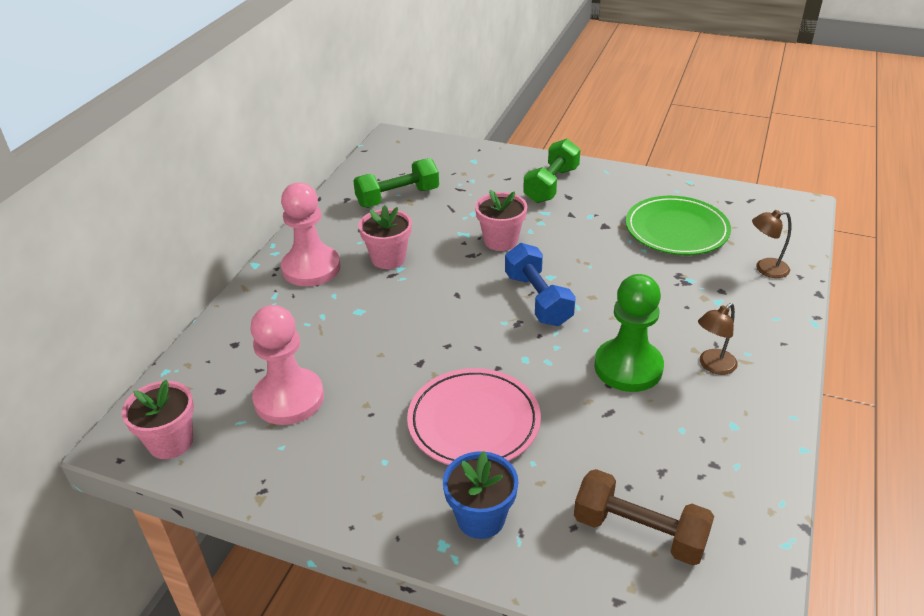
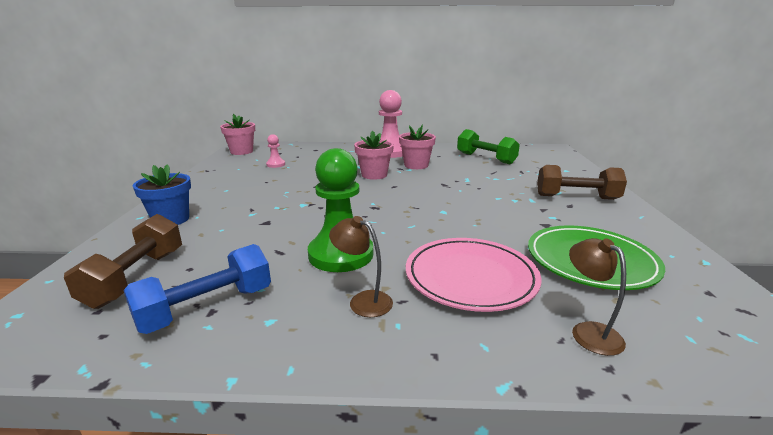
camera: 70 degrees right, 15 degrees down
(289, 398) = (275, 164): pink pawn -> pink pawn, size x0.46
(474, 422) = (262, 207): pink plate -> pink plate (470, 277)
(501, 241) = (471, 190): pink flower pot -> pink flower pot (374, 175)
(538, 299) = (409, 210): blue dumbbell -> blue dumbbell (207, 308)
(551, 185) = (576, 197): green dumbbell -> brown dumbbell

